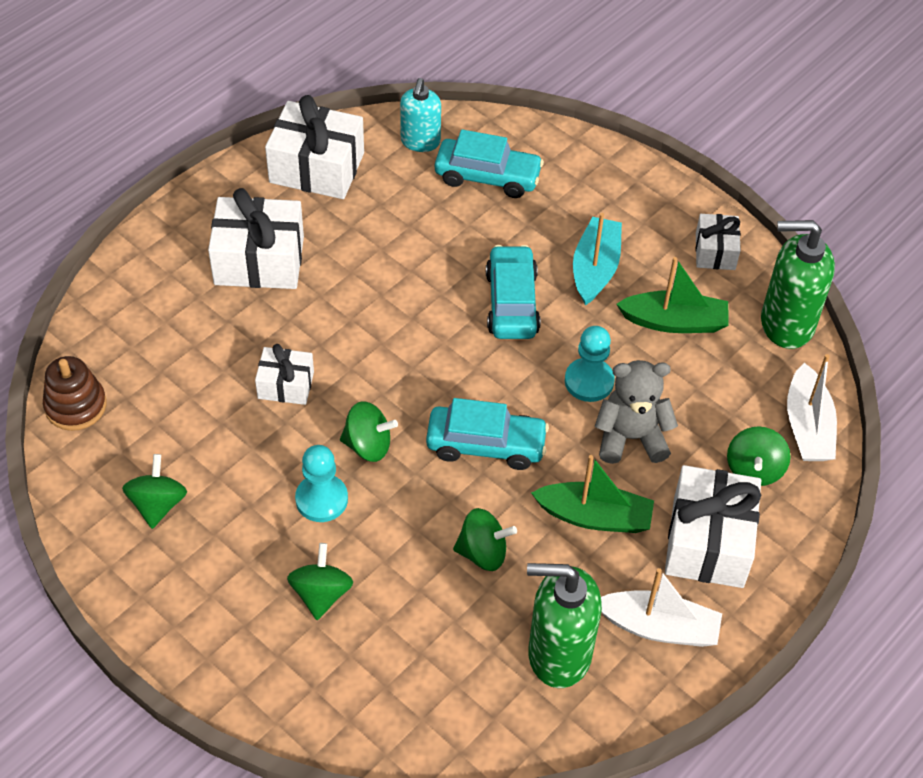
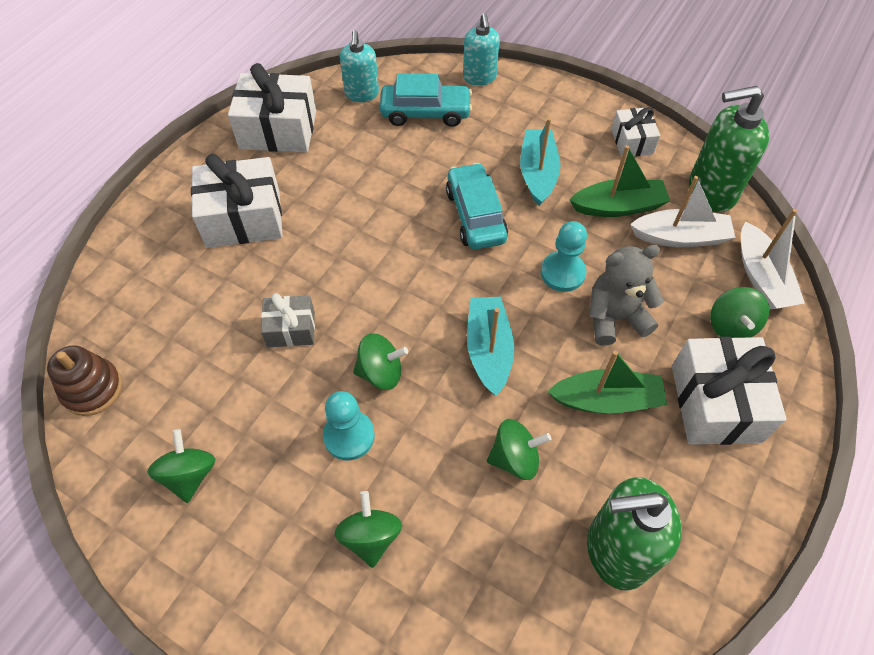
camera: 10 degrees left, 5 degrees up
(286, 385) = (291, 329): white gift -> grey gift
(486, 445) = (488, 350): turquoise car -> turquoise boat
(561, 145) = (479, 77): none -> turquoise soap dispenser
(658, 627) = (700, 500): white boat -> white boat (680, 237)

